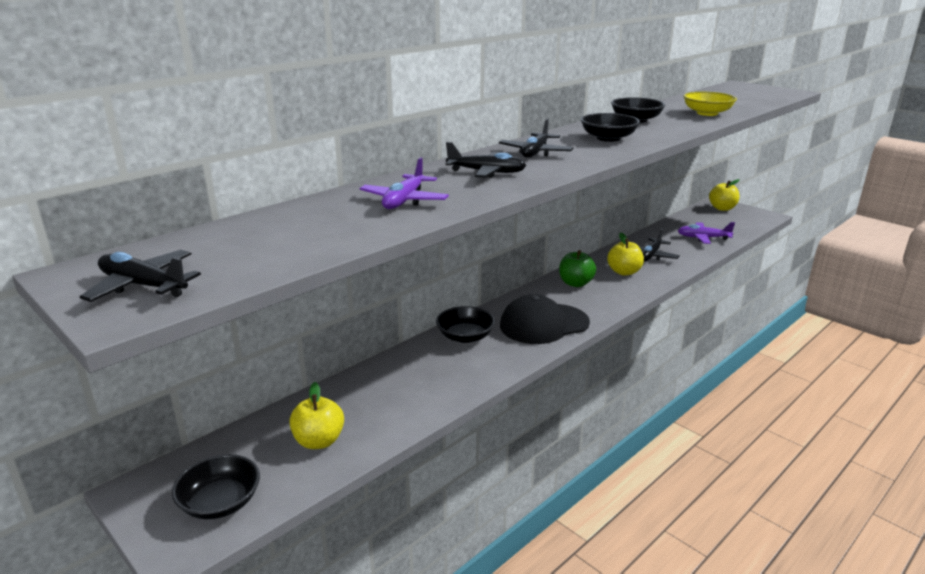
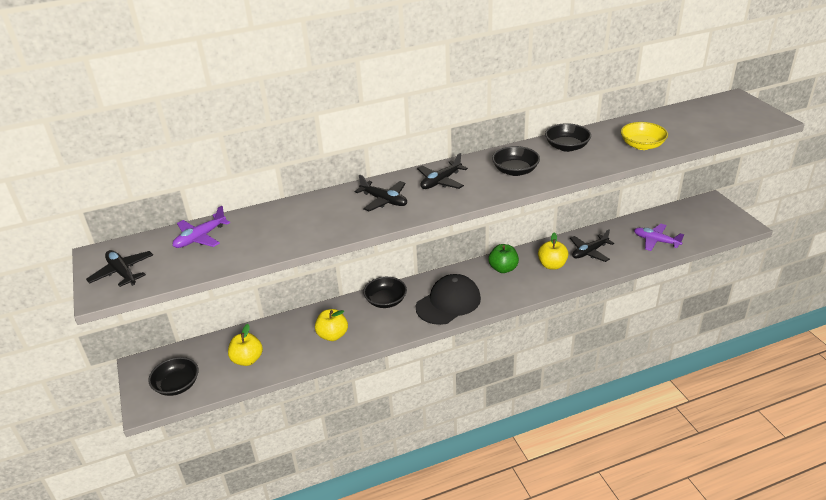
camera: 25 degrees right, 10 degrees up
(404, 201) = (306, 223): purple plane -> purple plane (200, 238)
(543, 324) = (448, 303): black cap -> black cap turned 135 degrees clockwise
(722, 208) = (709, 208): yellow apple -> yellow apple (332, 335)

